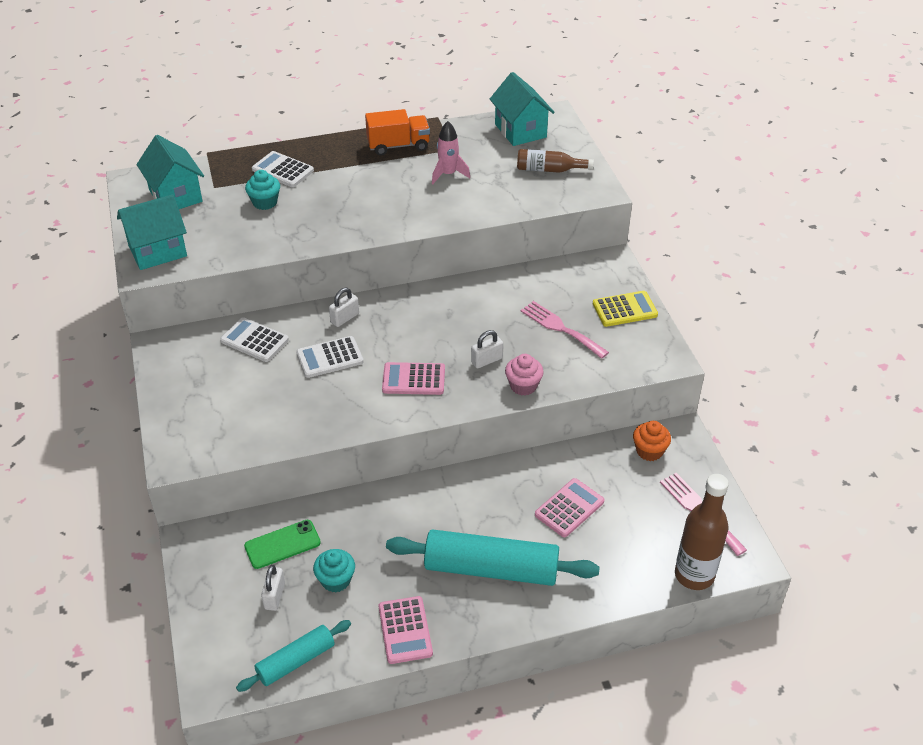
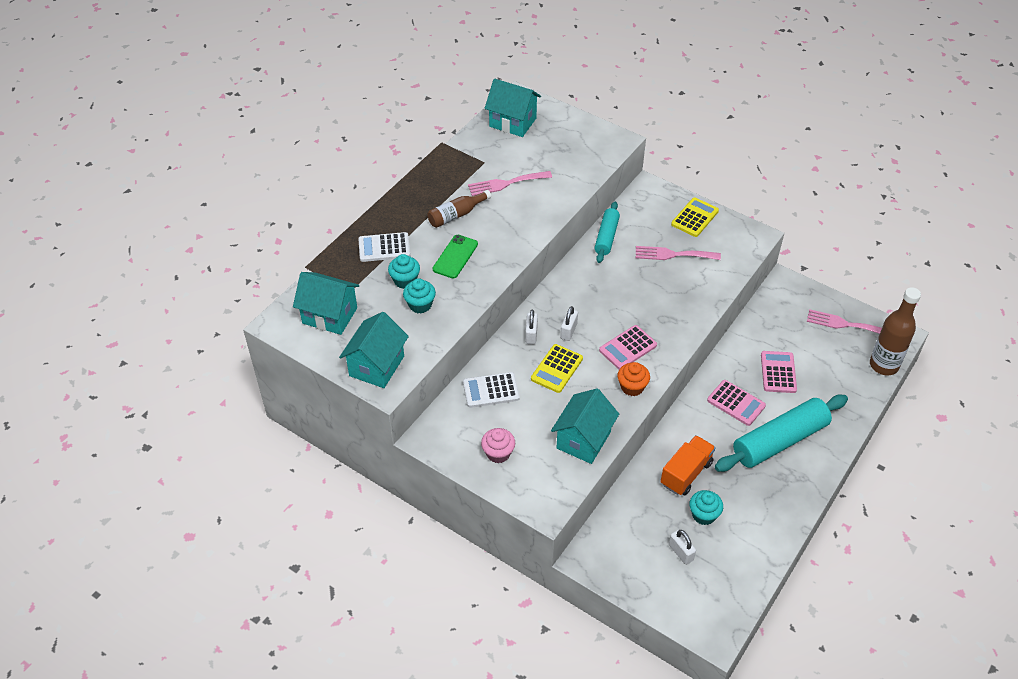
camera: 40 degrees left, 5 degrees up
(251, 226) = (420, 305): none -> turquoise cupcake
(275, 428) = (583, 440): none -> turquoise house
(282, 544) = (645, 517): green phone -> green phone (455, 257)
(296, 661) = (741, 580): turquoise rolling pin -> turquoise rolling pin (606, 237)
(330, 358) = (556, 369): white calculator -> yellow calculator
(398, 146) = (443, 180): orange truck -> orange truck (686, 473)
(405, 630) = (777, 513): pink calculator -> pink calculator (736, 403)
(448, 174) = (506, 183): pink rocket -> pink fork
(486, 360) = (656, 305): white padlock -> white padlock (568, 331)
(523, 386) = (697, 308): pink cupcake -> pink cupcake (498, 453)
(549, 170) = (568, 142): brown bottle -> brown bottle (456, 215)
(649, 451) = (780, 305): orange cupcake -> orange cupcake (632, 387)

